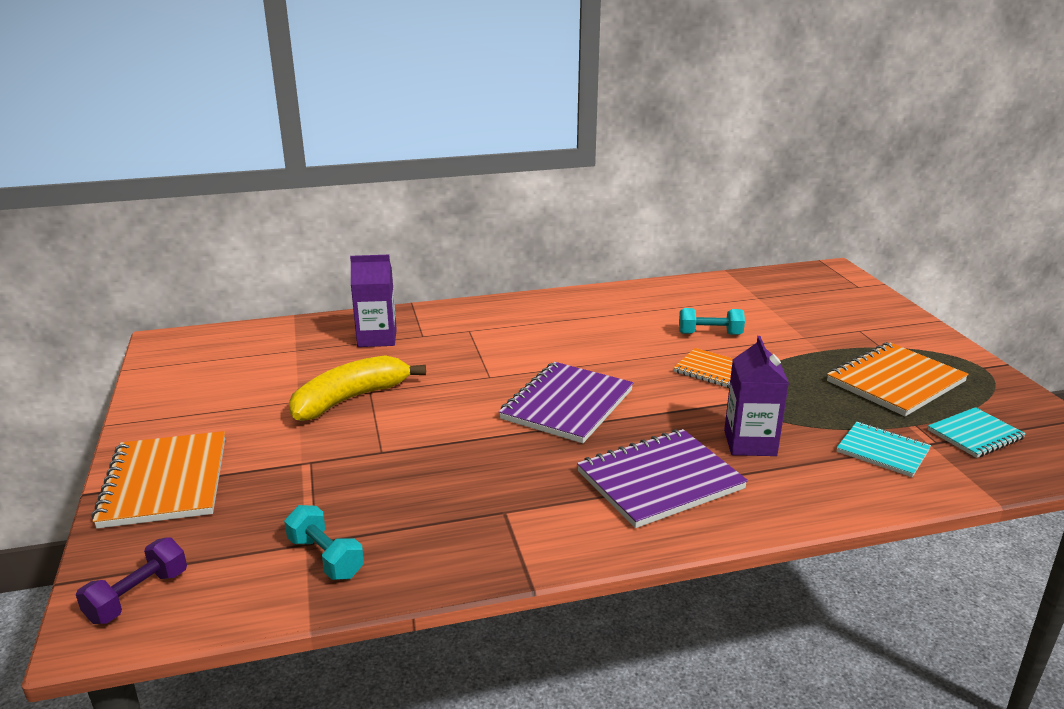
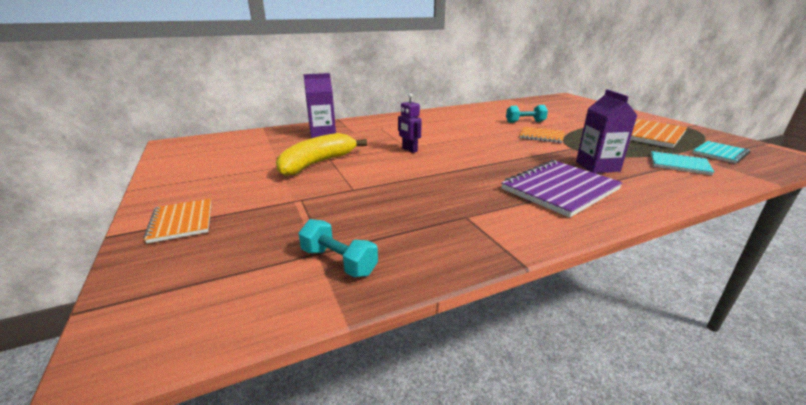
camera: 10 degrees left, 0 degrees up
(138, 596) = (162, 315): purple dumbbell -> none
(165, 482) = (181, 222): orange notebook -> orange notebook, size x0.59
(490, 383) = (409, 150): none -> purple robot
(567, 405) = (466, 156): purple notebook -> none

